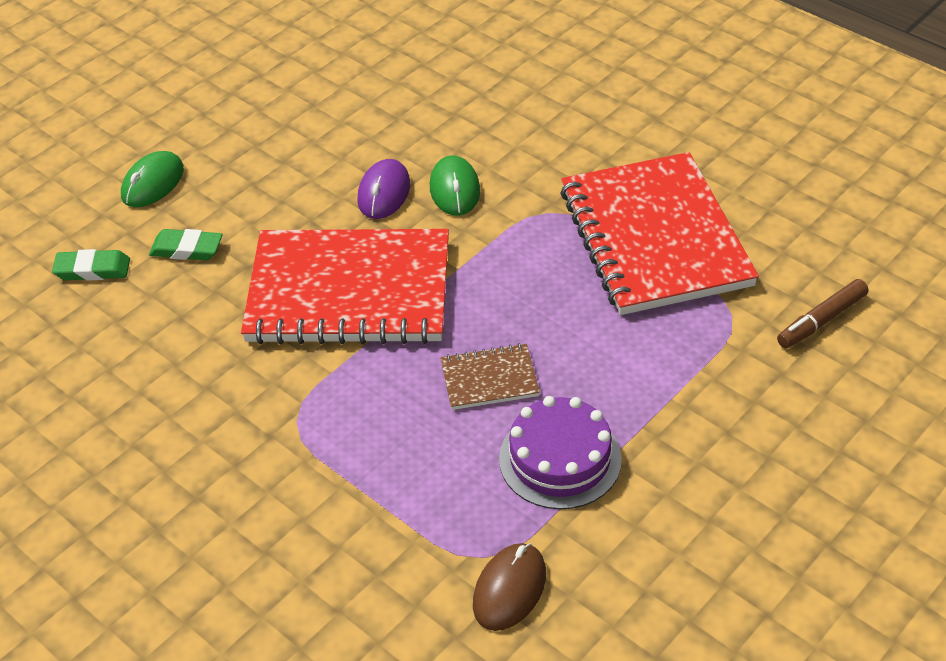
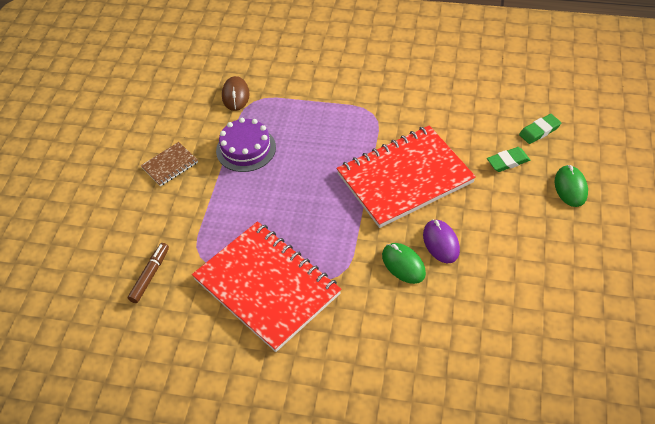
camera: 150 degrees right, 5 degrees up
(489, 379) = (301, 168): brown notebook -> brown notebook (170, 165)

